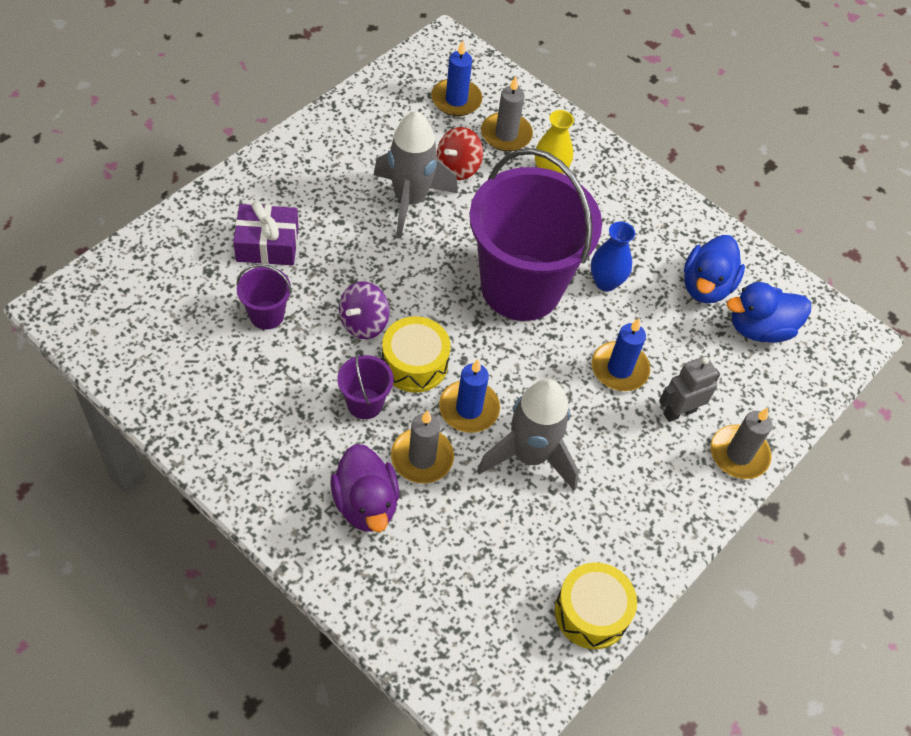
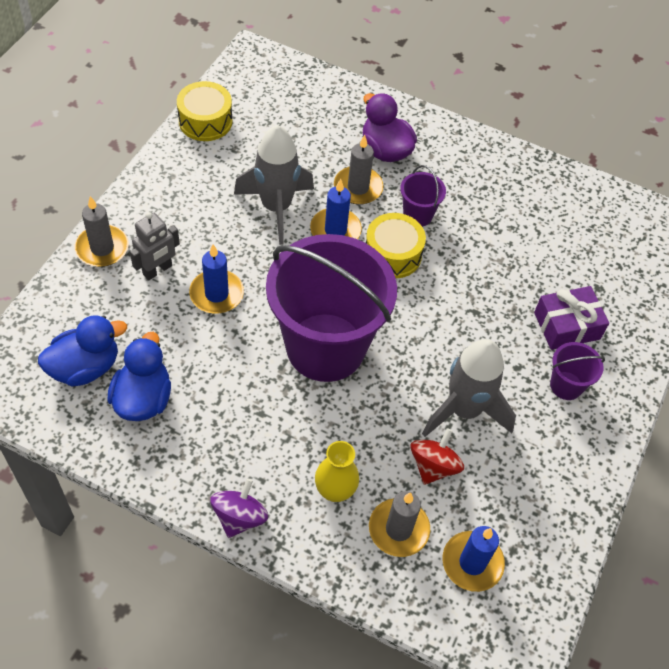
camera: 165 degrees right, 0 degrees up
(266, 315) = (530, 263): purple bucket -> purple bucket (566, 385)
(363, 323) = (449, 277): purple spinning top -> purple spinning top (239, 517)
(606, 282) = (246, 375): blue vase -> none

